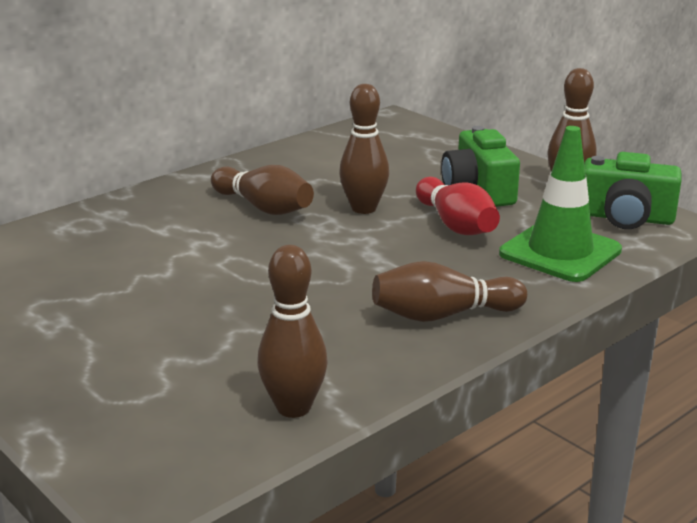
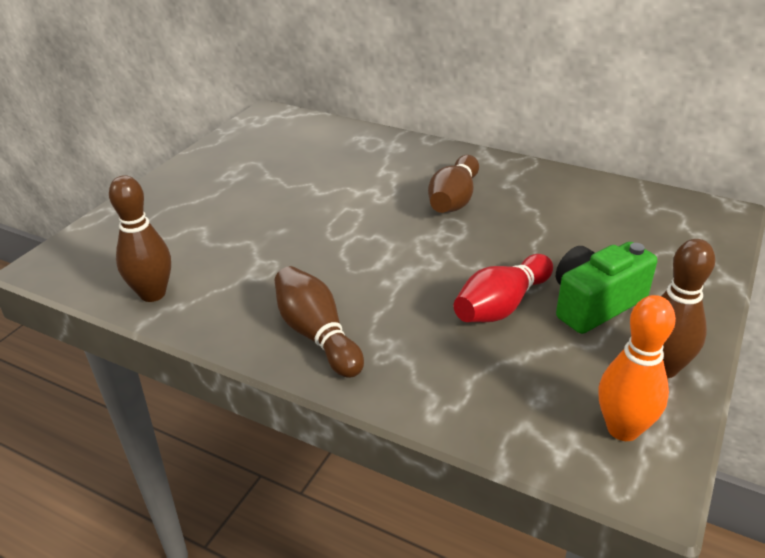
camera: 70 degrees right, 10 degrees up
(364, 208) = (493, 246): brown bowling pin -> none
(560, 252) = (491, 387): green traffic cone -> none
(625, 218) = (623, 429): green camera -> orange bowling pin

